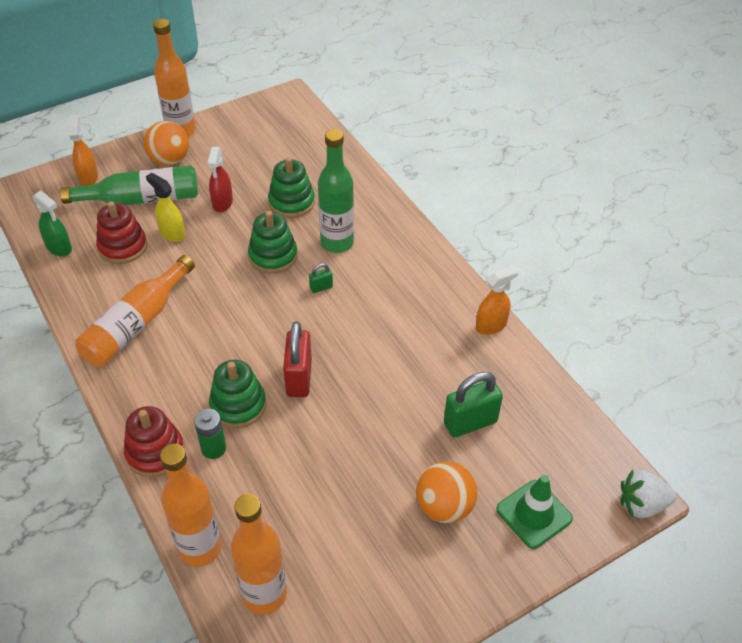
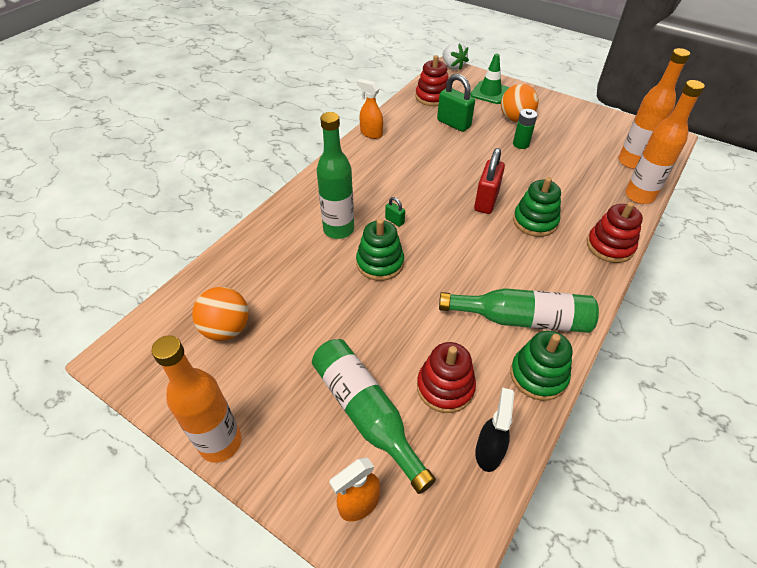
camera: 115 degrees left, 0 degrees up
(59, 248) = (488, 451): green spray bottle -> black spray bottle
(137, 324) = (521, 319): orange bottle -> green bottle
(170, 160) = (284, 422): orange ball -> orange ball (226, 329)
(172, 233) = (399, 353): yellow spray bottle -> none
(213, 448) = (576, 219): green battery -> green battery (521, 144)
(222, 203) = (332, 332): red spray bottle -> none
(291, 202) = (302, 279): green stacking toy -> green stacking toy (538, 375)
(299, 378) = (486, 201): red padlock -> red padlock turned 45 degrees counterclockwise
(553, 430) = (432, 97): none -> red stacking toy

